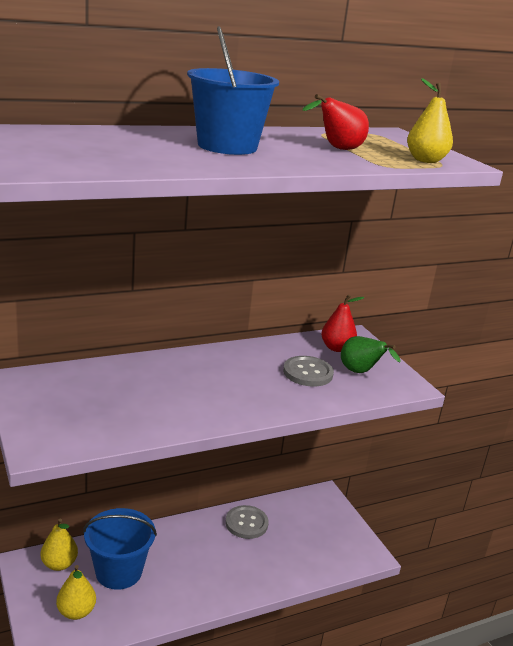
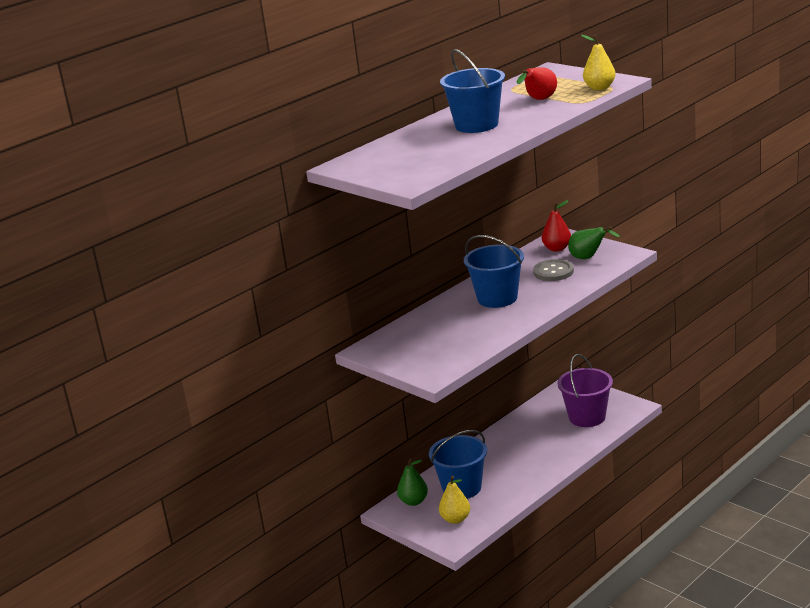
camera: 15 degrees left, 0 degrees up
(59, 564) = (413, 501): yellow pear -> green pear
(218, 378) = (497, 298): none -> blue bucket
(246, 523) = (527, 424): grey button -> none
(312, 544) = (587, 417): none -> purple bucket

